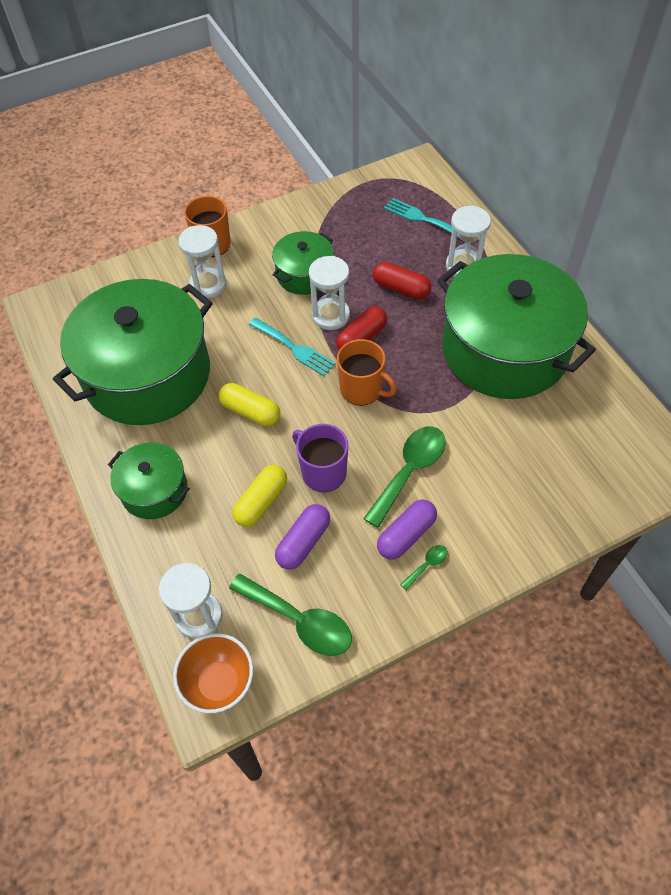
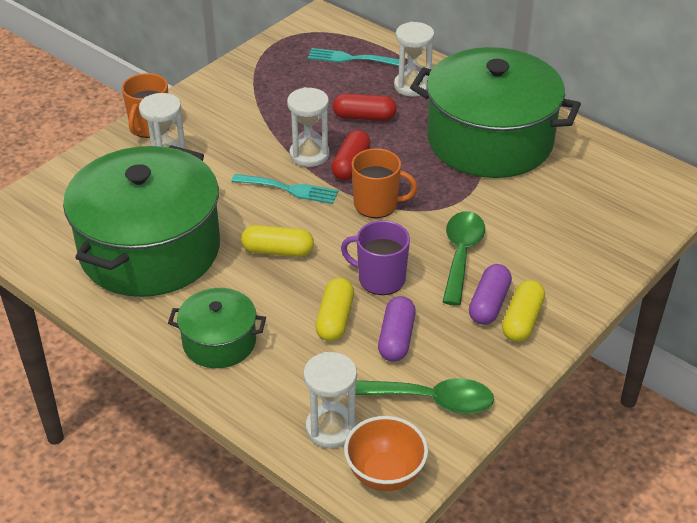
camera: 25 degrees left, 15 degrees down
(304, 274) = (262, 128): green pot -> none
(427, 565) = (522, 320): green spoon -> yellow capsule

